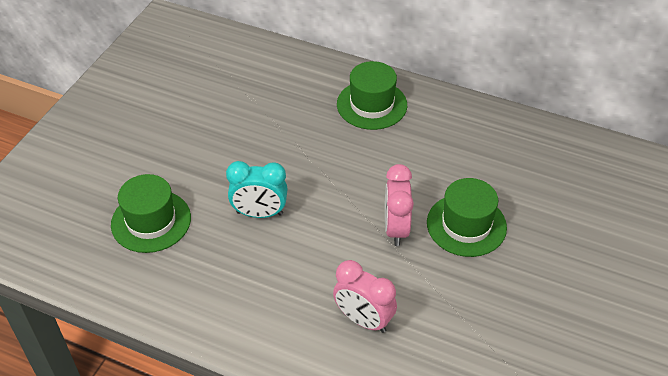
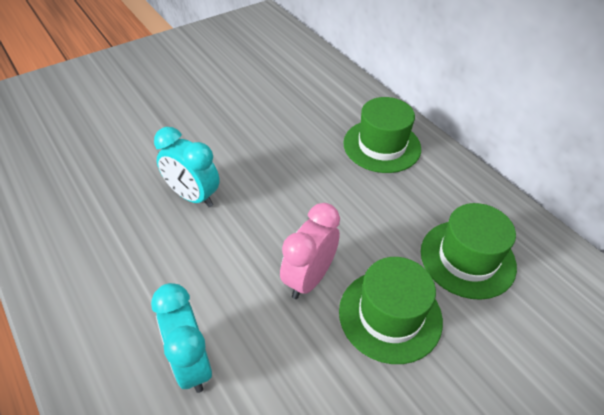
camera: 30 degrees right, 0 degrees up
(151, 221) = (100, 159): green hat -> green hat (467, 258)
(363, 320) = (191, 363): pink clock -> turquoise clock

